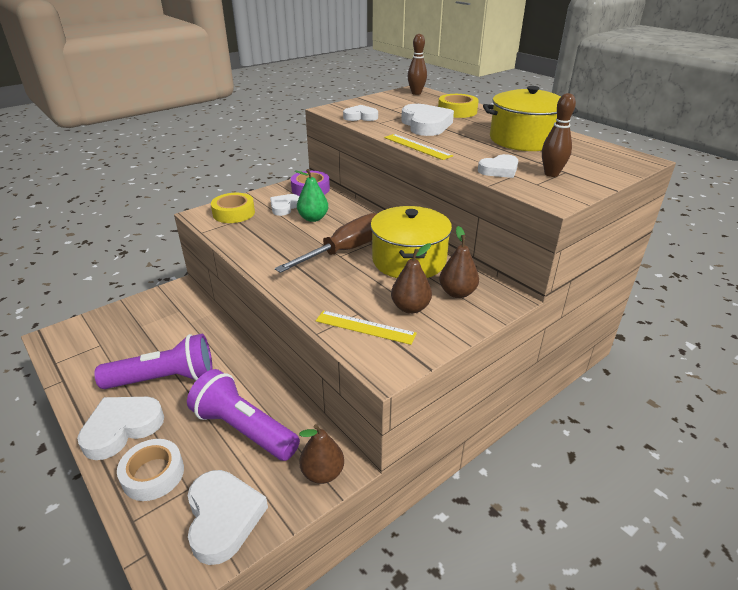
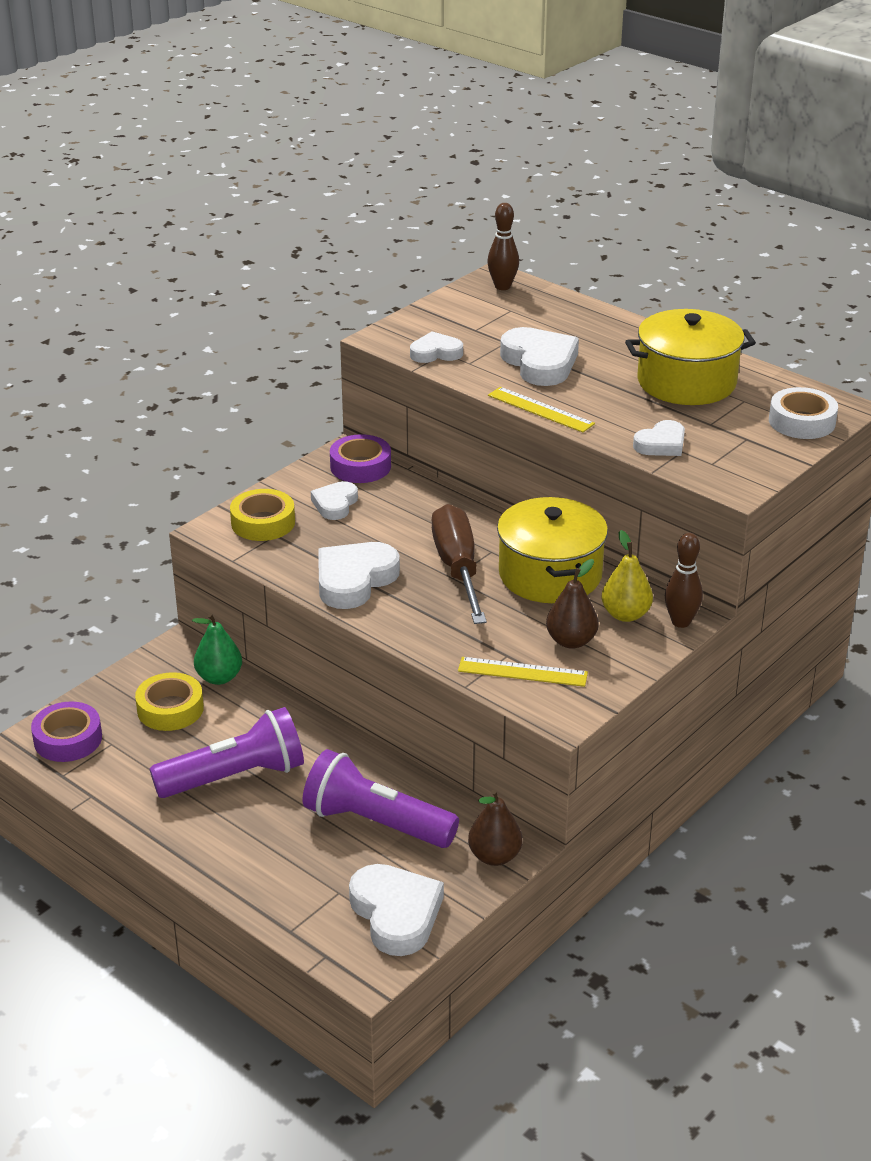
camera: 10 degrees left, 0 degrees up
(75, 338) = (68, 739): none -> purple tape
(122, 428) = (215, 841): white heart -> white heart (354, 580)
(153, 474) = (287, 884): white tape -> white tape (802, 421)
(313, 218) = (388, 520): green pear -> green pear (219, 677)
(346, 250) = (457, 568): brown screwdriver -> brown screwdriver turned 45 degrees counterclockwise
(457, 111) = (578, 327): yellow tape -> yellow tape (170, 709)
(457, 293) = (625, 614): brown pear -> yellow pear
(551, 174) = (729, 444): brown bowling pin -> brown bowling pin (681, 622)

